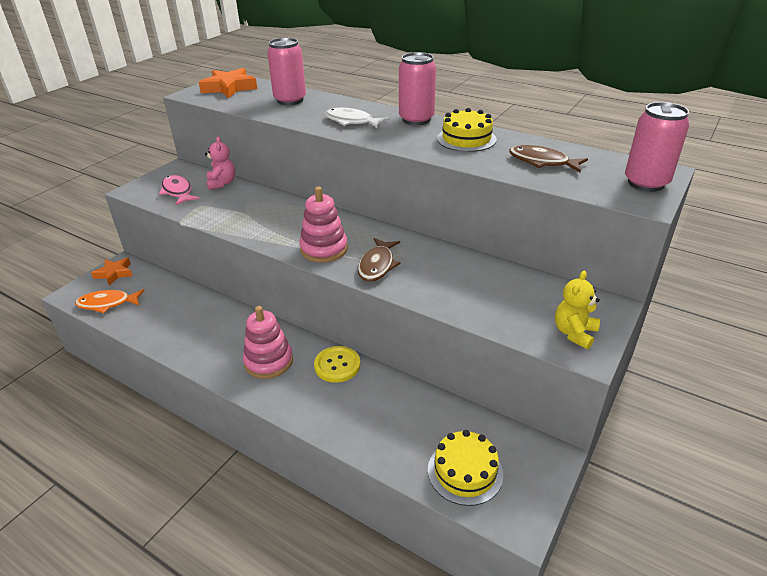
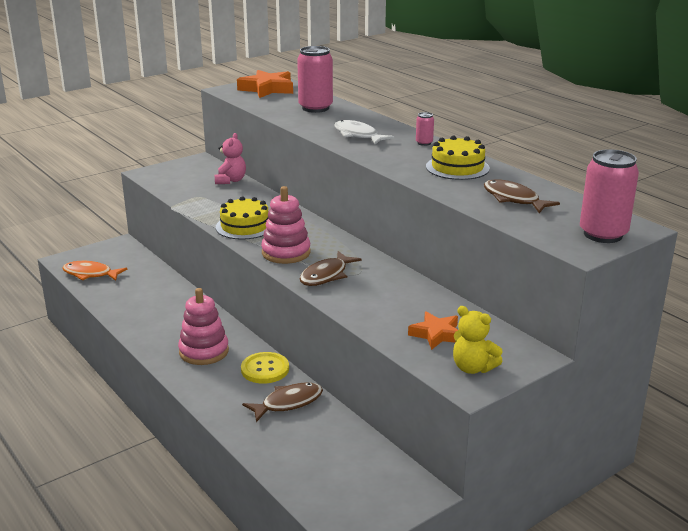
camera: 20 degrees right, 10 degrees down
(114, 273) = (109, 251): orange star -> orange star (436, 334)
(178, 192) = (186, 181): pink fish -> none
(380, 396) = (288, 403): none -> brown fish
(416, 119) = (424, 143): pink can -> pink can, size x0.46
(465, 471) = (327, 480): yellow cake -> yellow cake (245, 226)
(574, 333) = (473, 368): yellow teddy bear -> yellow teddy bear turned 105 degrees counterclockwise

